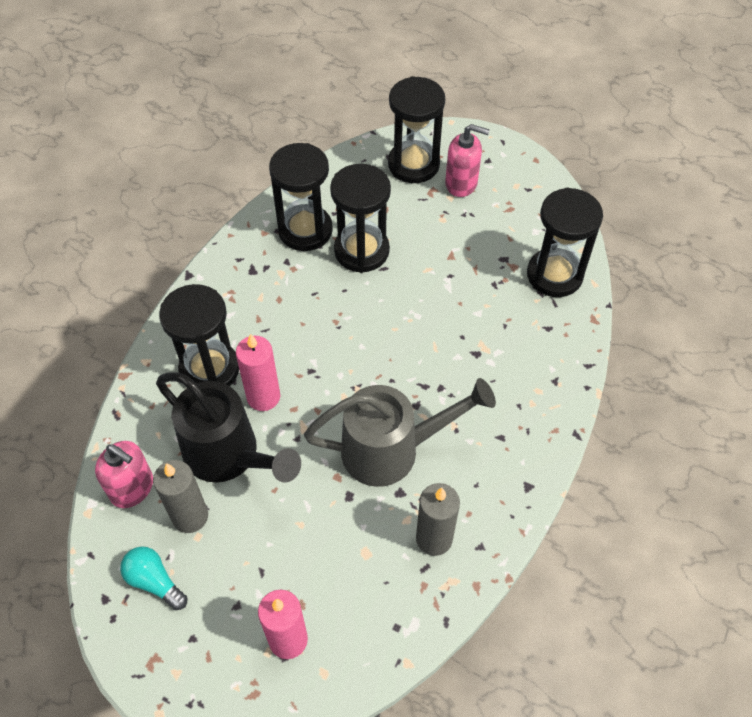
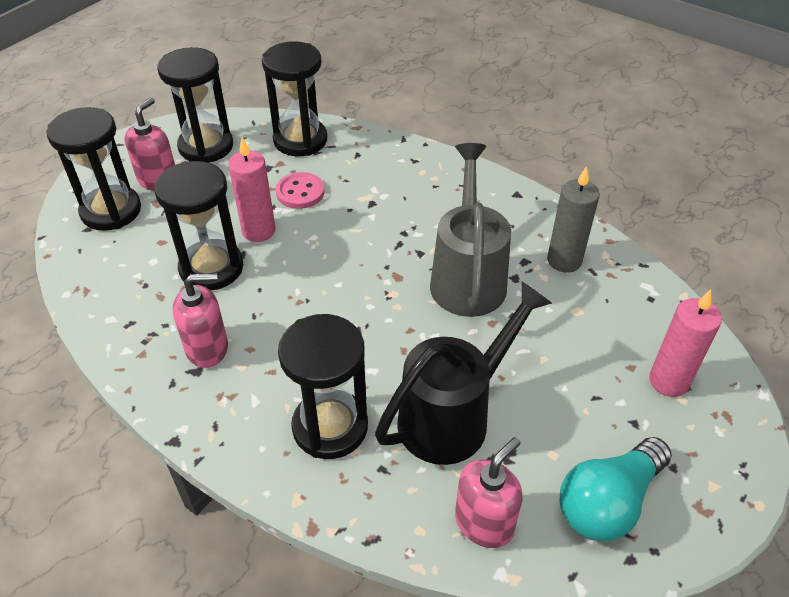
camera: 80 degrees left, 10 degrees down
(154, 581) = (608, 502): turquoise light bulb -> turquoise light bulb, size x1.59
(190, 516) = (527, 460): grey candle -> none
(263, 397) = (382, 376): pink candle -> pink candle (259, 231)
(275, 271) = (208, 348): none -> pink soap dispenser
(305, 230) = (158, 313): black hourglass -> black hourglass (206, 146)
(475, 292) = (300, 192): none -> pink button

